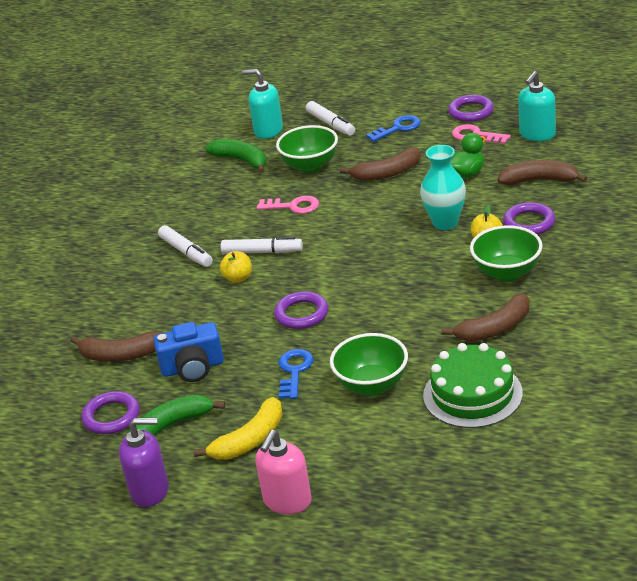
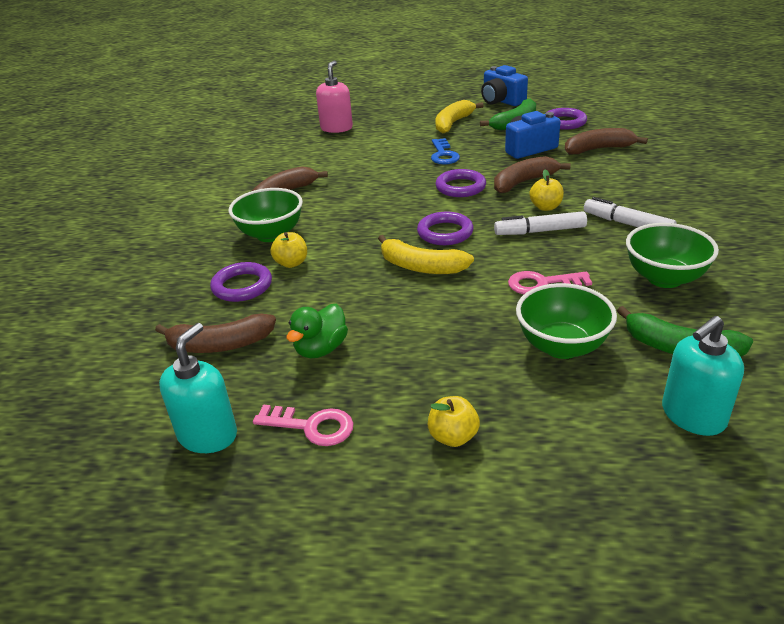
camera: 165 degrees right, 0 degrees up
(150, 490) = (501, 101): purple soap dispenser -> blue camera
(268, 131) = (692, 416): turquoise soap dispenser -> turquoise soap dispenser turned 135 degrees clockwise
(287, 501) = (411, 106): pink soap dispenser -> pink soap dispenser (336, 128)
(331, 124) = (585, 440): white marker -> none
(372, 385) = (378, 154): green bowl -> green bowl (664, 278)
(377, 227) = (421, 267): none -> yellow banana
(386, 173) = (438, 341): brown banana -> brown banana (524, 182)
(398, 128) = (453, 437): blue key -> yellow apple
(445, 222) = (341, 279): turquoise vase -> none
(471, 112) = (324, 490): purple ring -> purple ring (445, 233)
(472, 394) = (301, 157): green cake -> none

